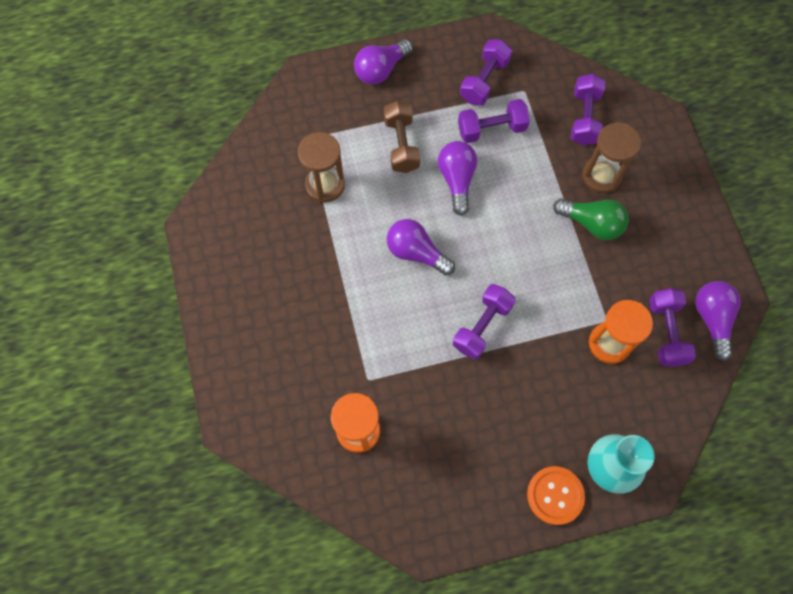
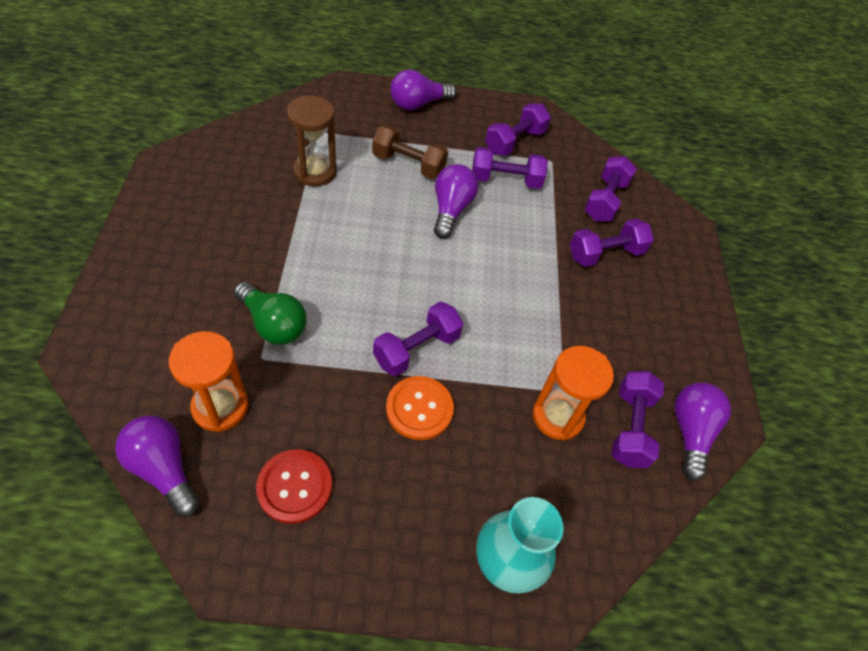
camera: 10 degrees right, 15 degrees down
(401, 145) = (408, 164): brown dumbbell -> brown dumbbell turned 75 degrees counterclockwise
(416, 252) = (377, 257): purple light bulb -> purple light bulb (163, 469)
(441, 471) = (295, 487): none -> red button
(555, 495) = (423, 569): orange button -> orange button (419, 409)
(592, 223) = (580, 292): green light bulb -> green light bulb (273, 324)
(601, 176) = (605, 254): brown hourglass -> purple dumbbell

